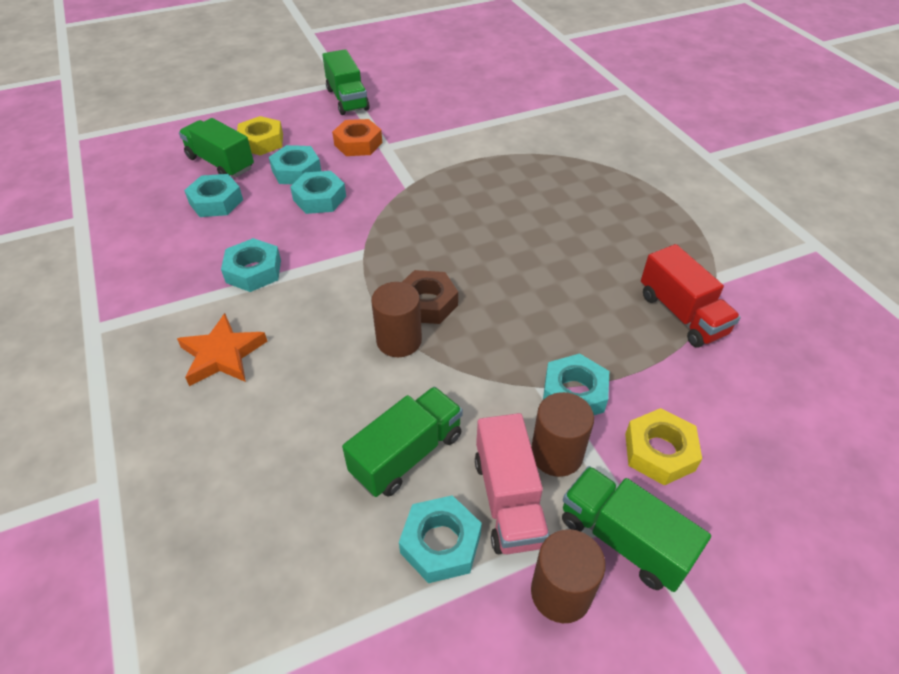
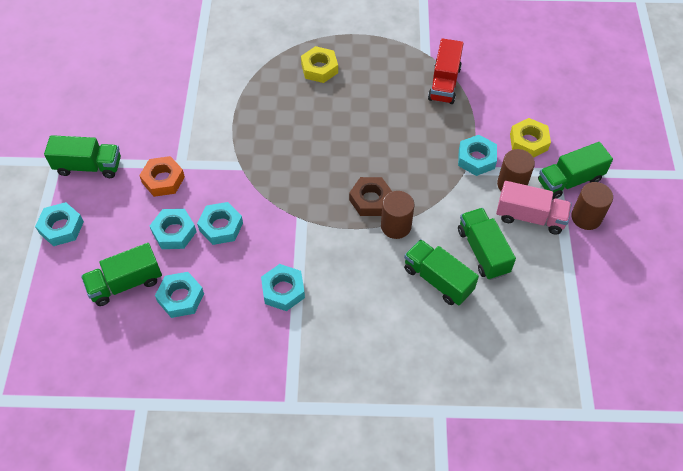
camera: 65 degrees left, 10 degrees up
(222, 355) = (359, 327): orange star -> none
(261, 142) = (112, 246): yellow nut -> yellow nut (319, 68)
(331, 414) = (438, 280): none -> green truck
(440, 543) = (543, 255): turquoise nut -> turquoise nut (61, 227)
(681, 314) = (444, 83): red truck -> red truck turned 105 degrees clockwise

